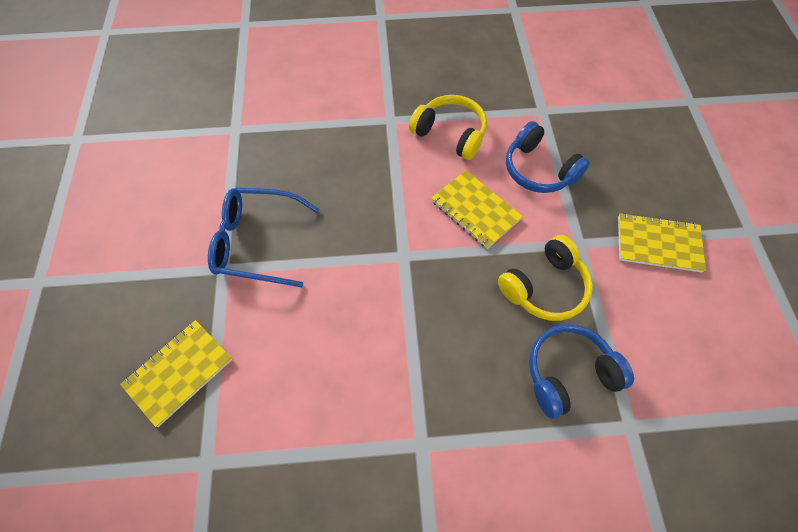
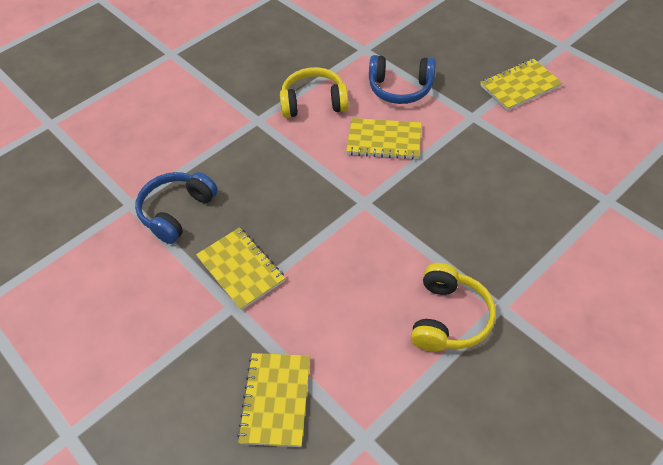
camera: 35 degrees left, 10 degrees down
(257, 242) = (240, 269): blue glasses -> yellow notebook
(544, 287) = (478, 157): yellow headphones -> yellow headphones (449, 318)
(568, 373) = (544, 197): blue headphones -> blue headphones (177, 212)

